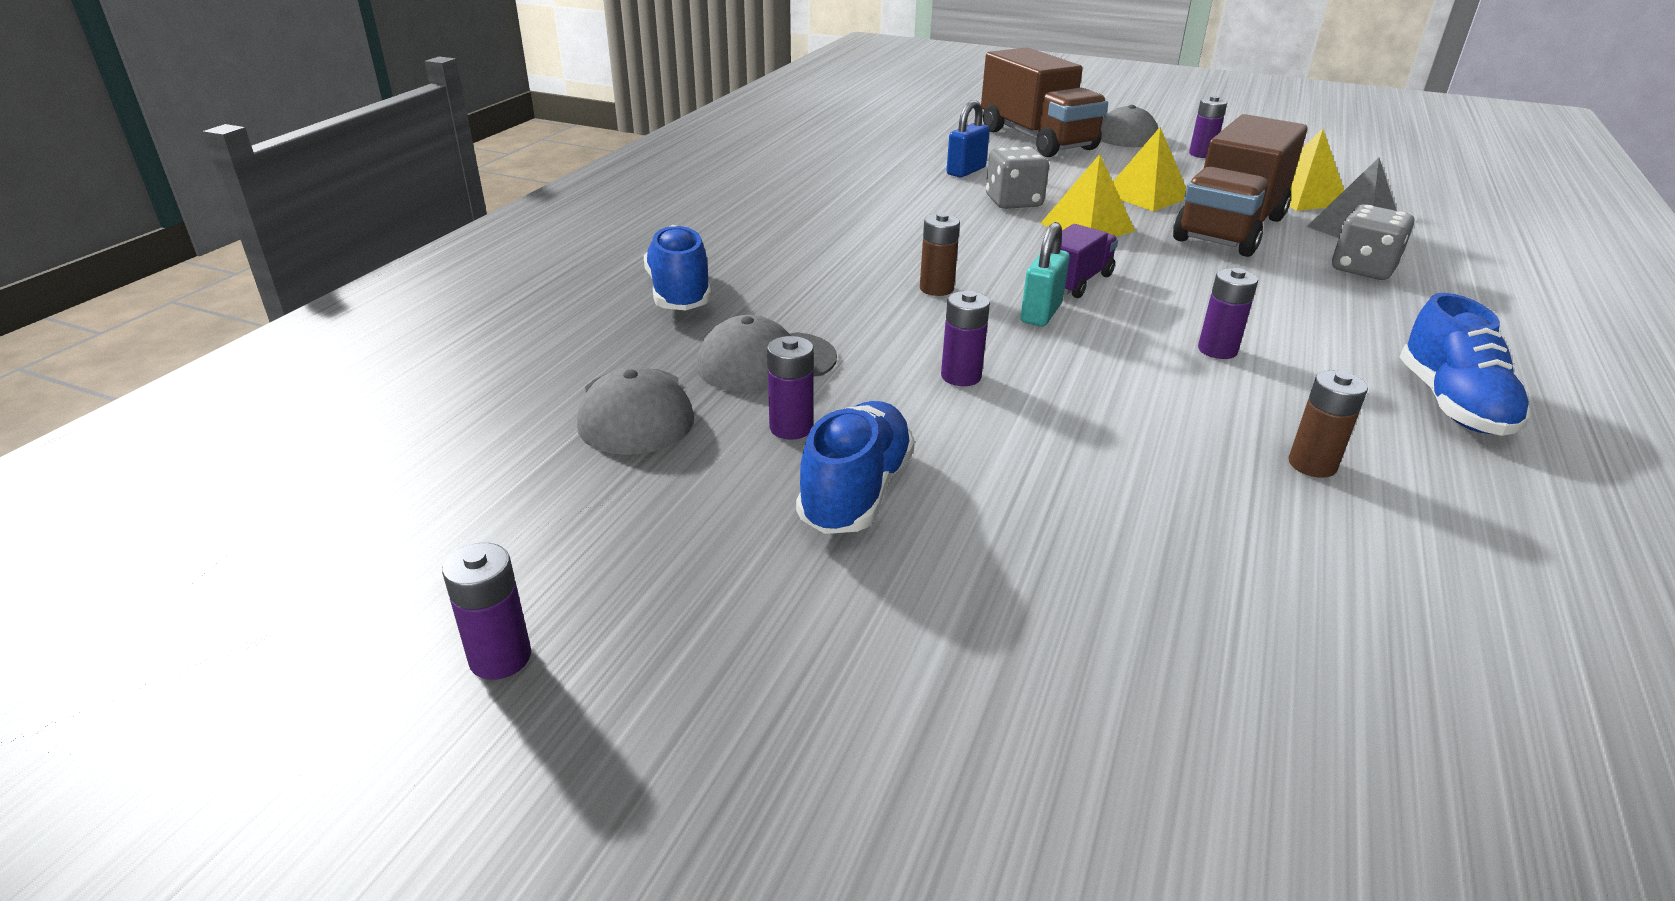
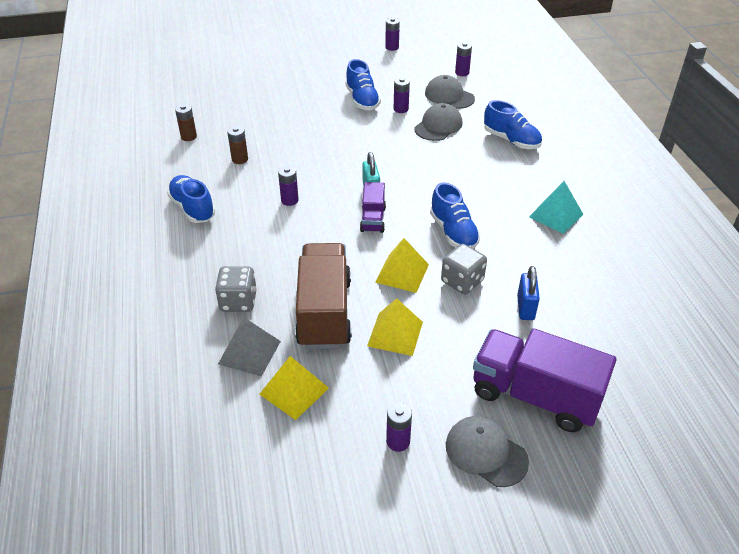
camera: 145 degrees right, 10 degrees up
(794, 208) = (556, 215): none -> turquoise pyramid
(936, 289) = (425, 187): brown battery -> brown battery (188, 137)
(961, 376) = (371, 147): purple battery -> purple battery (462, 73)
(964, 235) = (453, 232): none -> blue shoe
(1037, 139) = (535, 396): brown truck -> purple truck

